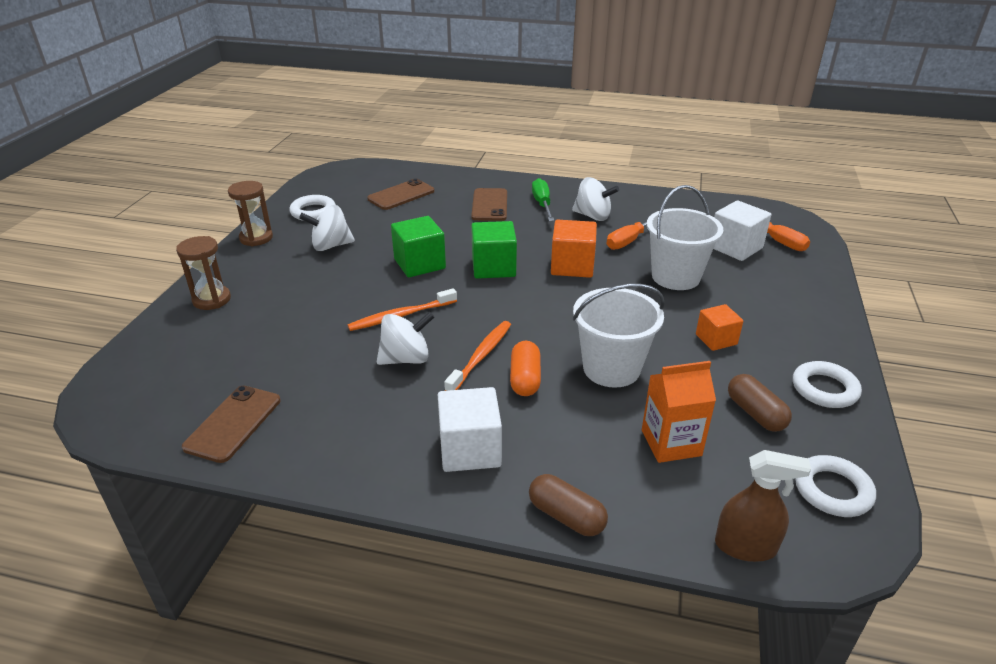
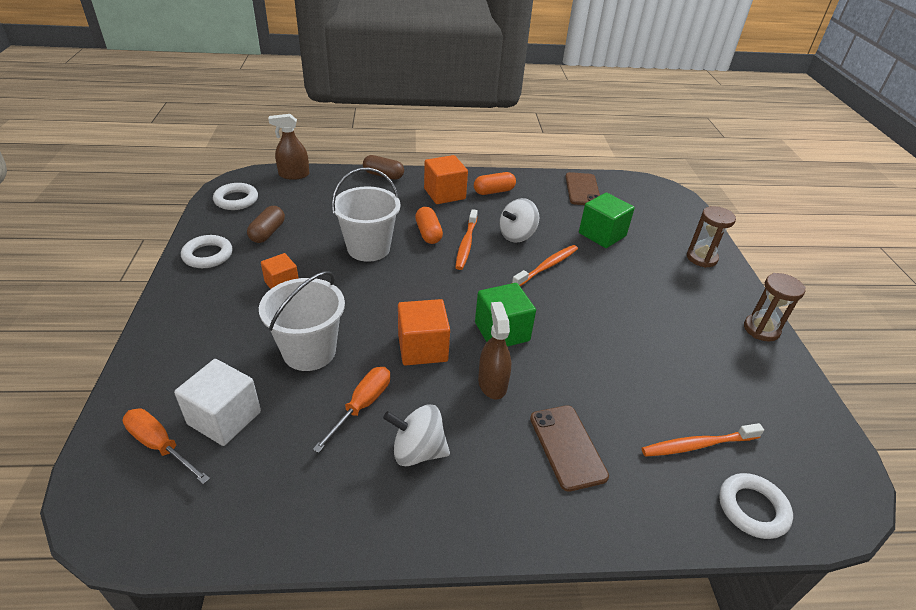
camera: 160 degrees right, 5 degrees up
(313, 212) = (760, 383): white ring -> white ring (752, 508)
(330, 246) = (680, 332): white spinning top -> none
(384, 442) = (493, 191): none -> orange capsule
(401, 195) = (698, 445): brown phone -> orange toothbrush
(419, 264) = (575, 323): green cube -> green cube (602, 234)
(470, 449) = (444, 194): white cube -> orange cube
(523, 238) = (492, 383): none -> brown spray bottle
(542, 204) = (497, 467): green screwdriver -> none
(671, 443) = (327, 210): orange carton -> none
(755, 413) = (267, 233): brown capsule -> brown capsule turned 60 degrees clockwise

